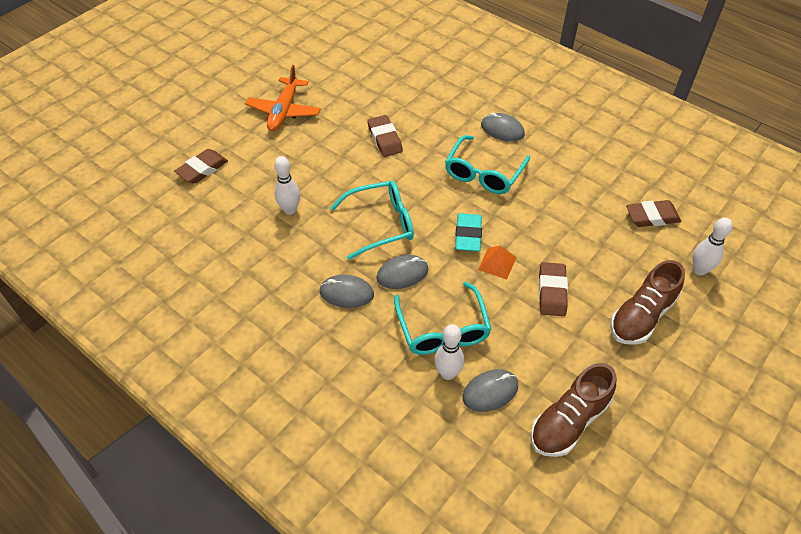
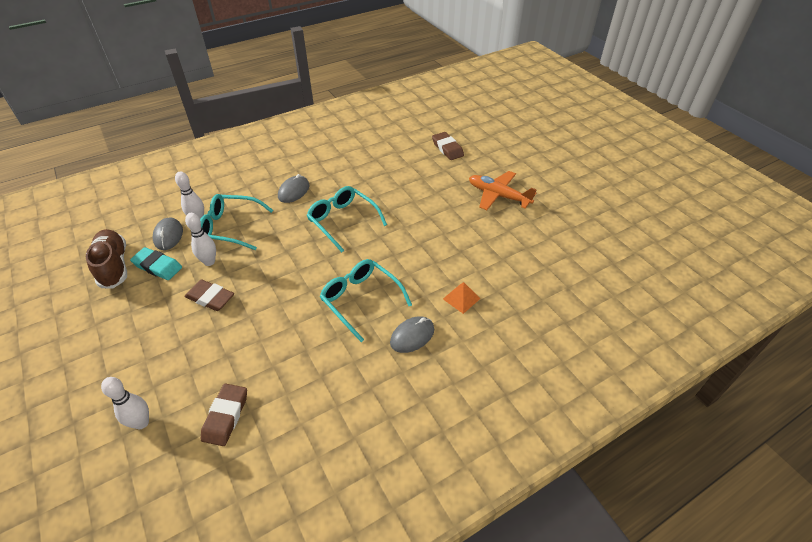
camera: 110 degrees right, 5 degrees down
(290, 210) = (384, 180): white bowling pin -> white bowling pin (209, 262)
(381, 224) = (342, 221): turquoise glasses -> turquoise glasses turned 135 degrees clockwise
(384, 139) = (437, 246): brown eraser -> none
(402, 274) = (290, 220): grey mouse -> none
(468, 235) = (299, 266): turquoise eraser -> turquoise eraser (157, 266)
(497, 263) = (261, 274): orange pyramid -> orange pyramid (461, 298)
(641, 316) = (141, 348): brown shoe -> none

